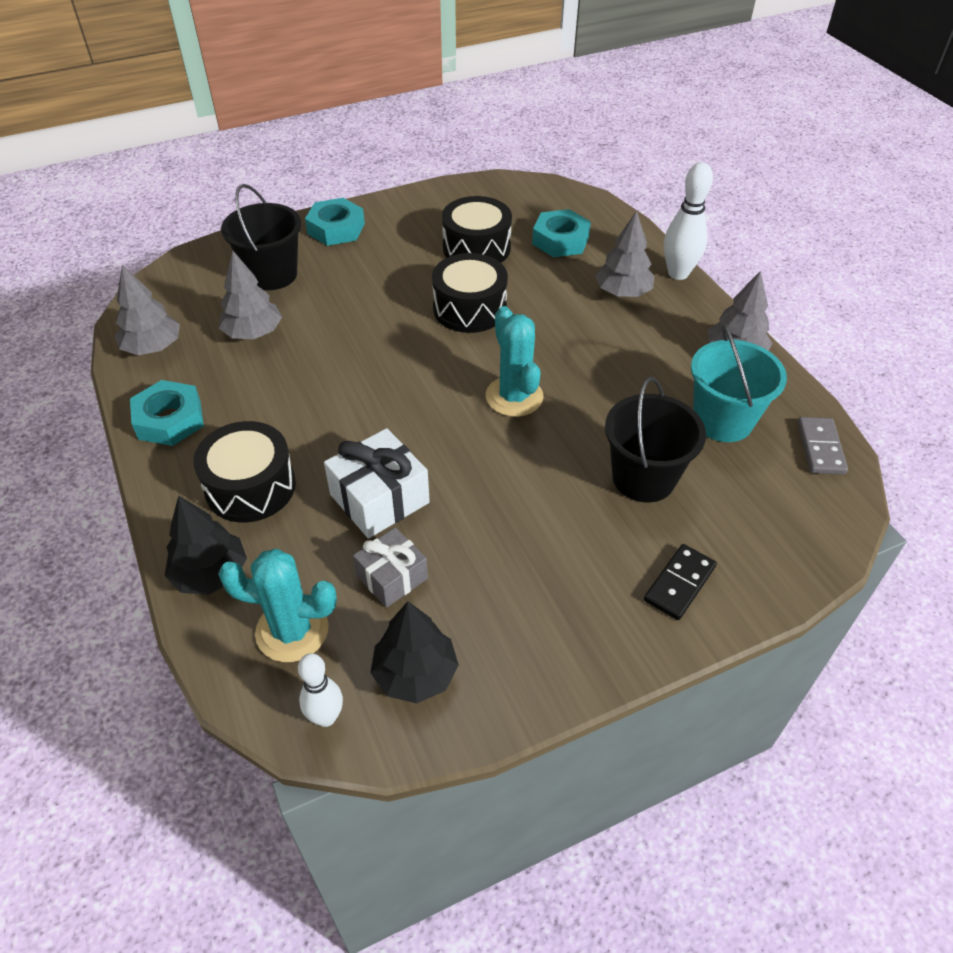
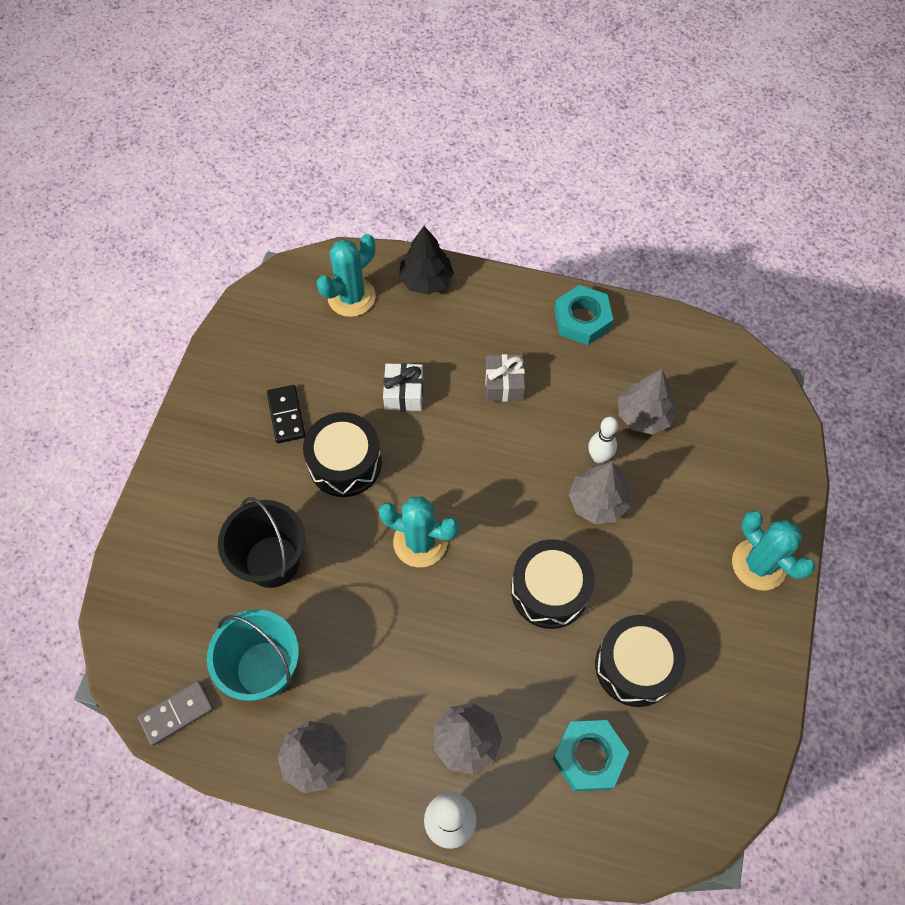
camera: 130 degrees right, 15 degrees up
(153, 347) = (676, 345): grey tree -> grey tree (597, 502)
(250, 487) = (478, 332): black drum -> black drum (345, 463)
(272, 274) = (718, 471): black bucket -> none
(326, 717) = (287, 283): white bowling pin -> white bowling pin (599, 457)
(336, 229) = (759, 564): turquoise nut -> turquoise cactus
(379, 498) = (404, 393): white gift -> white gift, size x0.66
(392, 577) = (340, 362): grey gift -> grey gift (504, 384)
(415, 674) = (271, 334): black tree -> none
(679, 583) = (186, 507): black domino -> black domino (286, 415)
(820, 448) = (177, 713): grey domino -> grey domino turned 75 degrees counterclockwise

